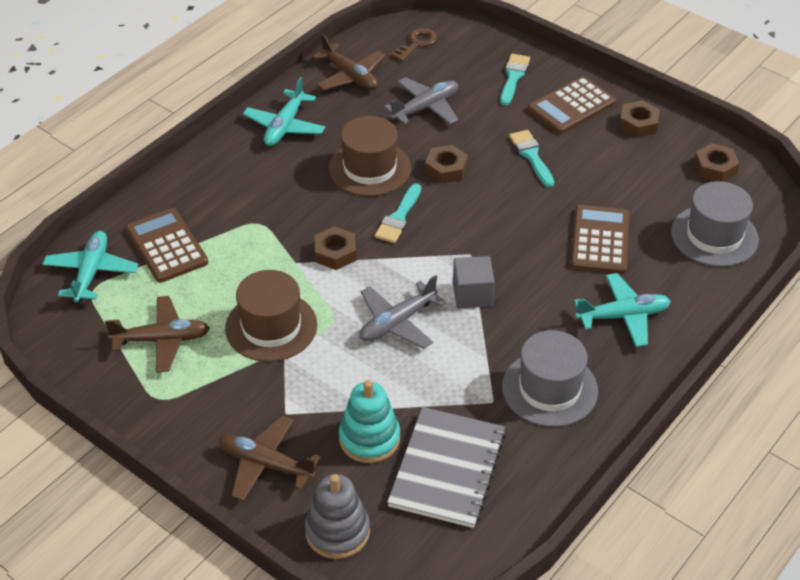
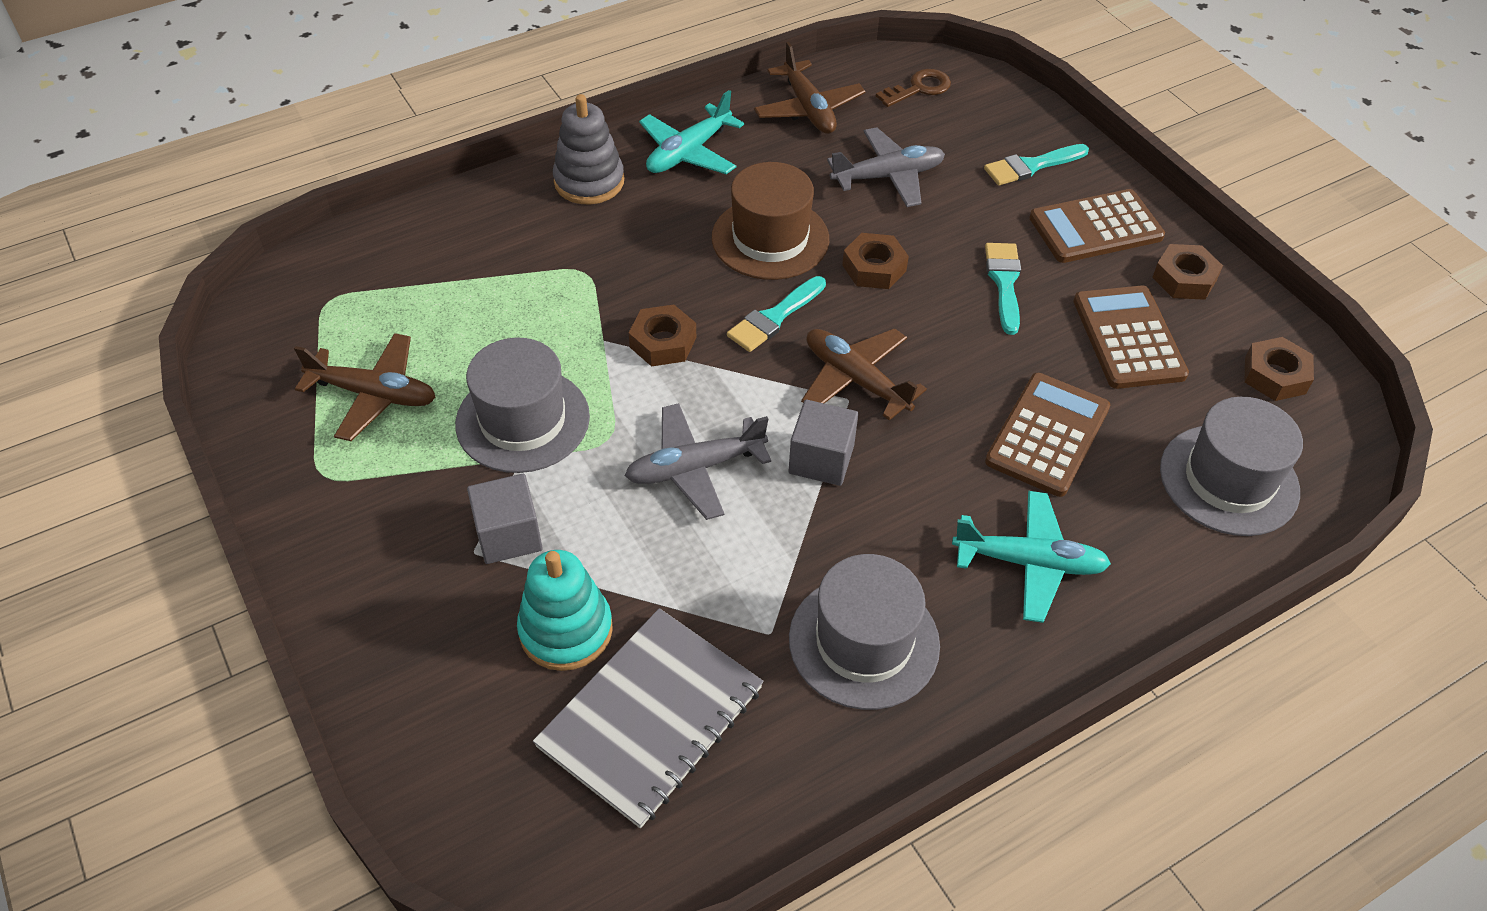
camera: 20 degrees right, 5 degrees up
(91, 272) = (341, 276): turquoise plane -> none
(167, 246) = (452, 269): brown calculator -> brown calculator (1128, 338)
(266, 464) = (406, 619): brown plane -> brown plane (855, 380)
(271, 326) = (523, 420): brown hat -> grey hat
(302, 396) = (509, 535): none -> grey cube
(337, 531) = (445, 759): grey stacking toy -> grey stacking toy (589, 181)
(513, 77) = (1031, 166): turquoise brush -> turquoise brush turned 150 degrees counterclockwise

